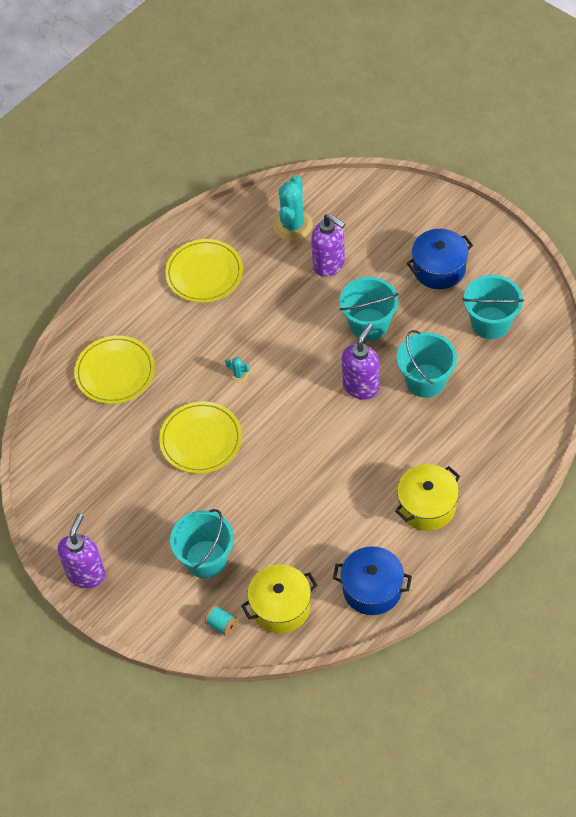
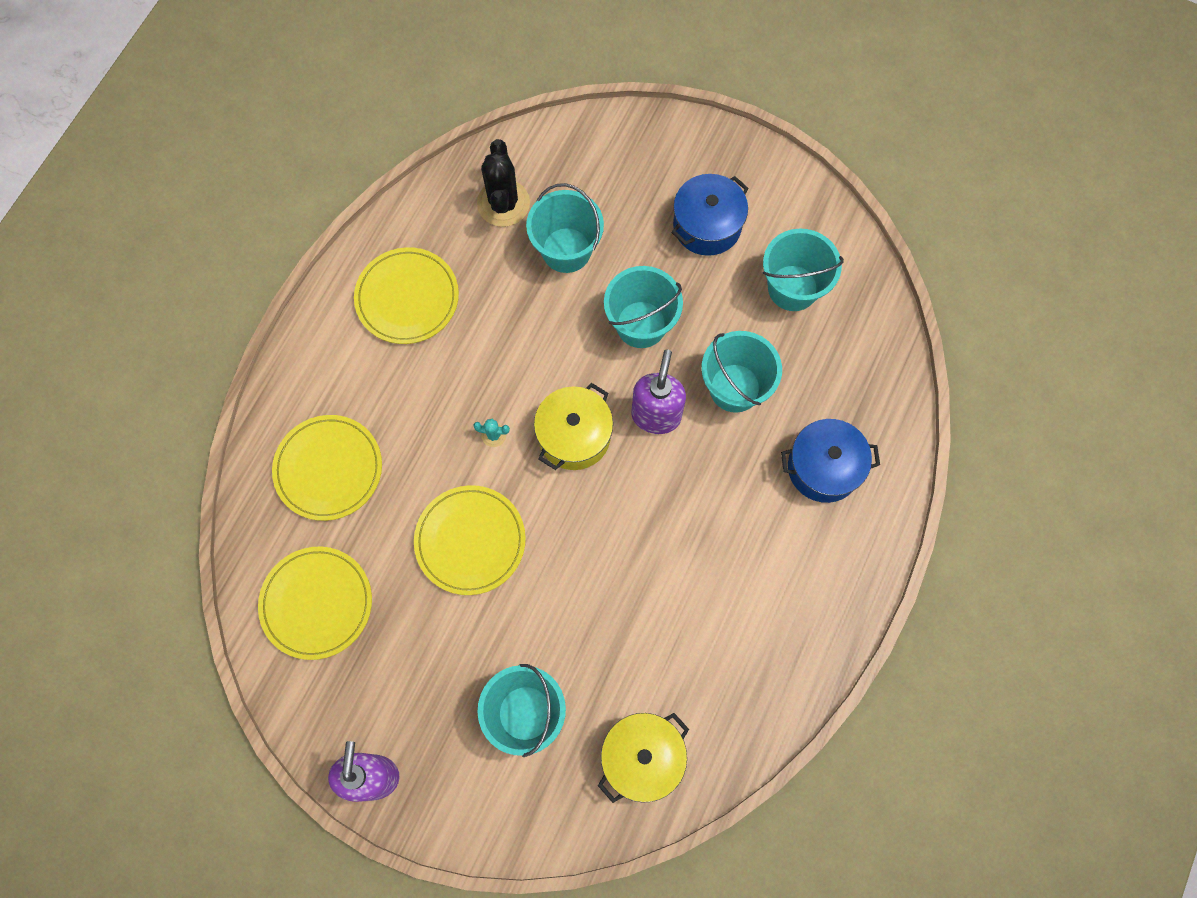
camera: 20 degrees left, 15 degrees up
(81, 456) = (317, 603): none -> yellow plate
(221, 624) = (572, 803): turquoise spool -> none
(292, 225) = (503, 203): turquoise cactus -> black cactus
(329, 265) = (566, 250): purple soap dispenser -> turquoise bucket
(372, 589) = (751, 701): blue pot -> blue pot (823, 467)
(427, 506) = (786, 565): yellow pot -> yellow pot (574, 436)

